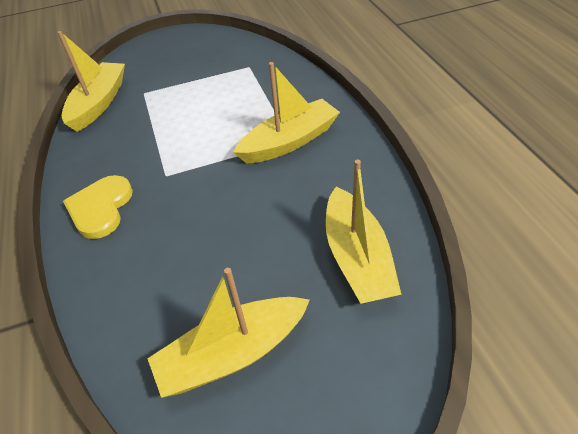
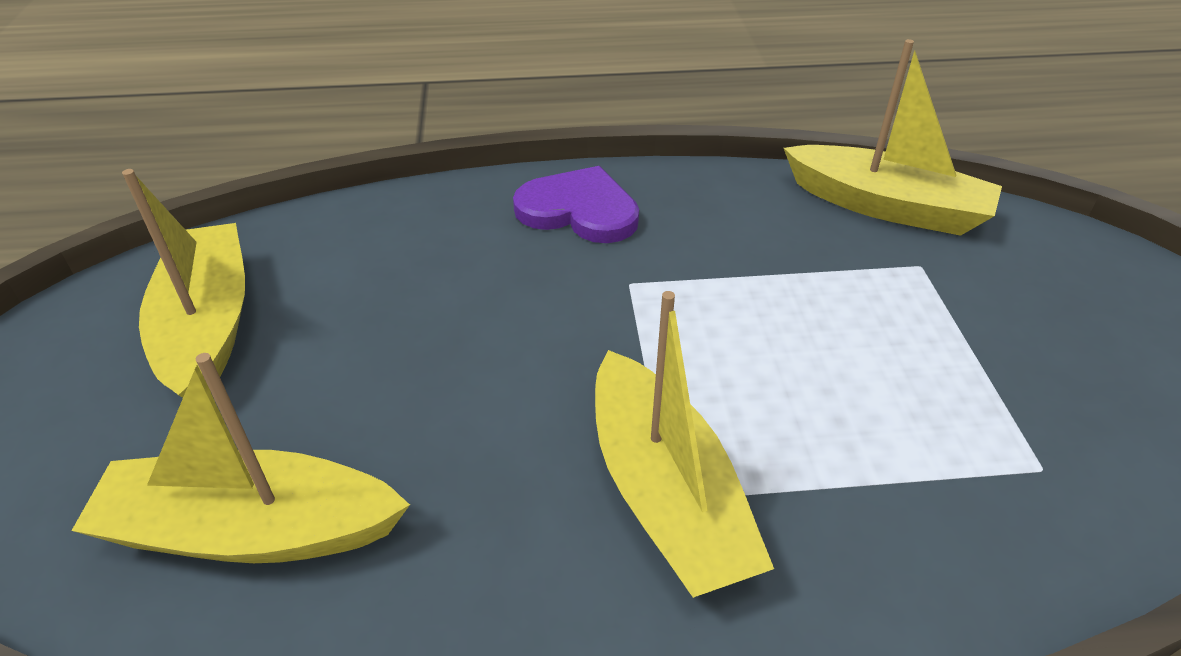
camera: 100 degrees right, 5 degrees down
(101, 208) = (579, 210): yellow heart -> purple heart

